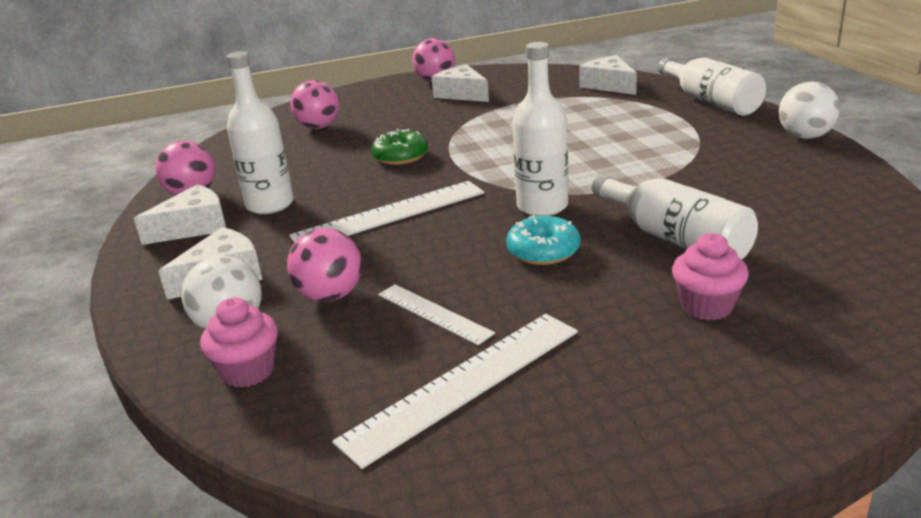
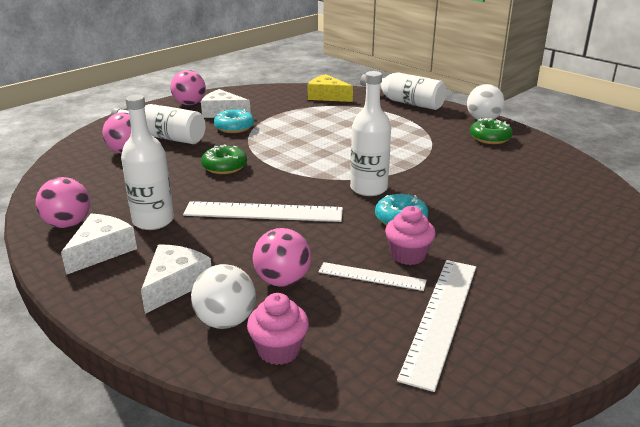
camera: 30 degrees left, 0 degrees up
(390, 214) = (263, 212): white ruler -> white ruler turned 60 degrees clockwise
(457, 112) = (234, 127): none -> turquoise donut
(609, 85) = (327, 96): white cheese -> yellow cheese
(675, 239) = (473, 196): white bottle -> white bottle (164, 137)
(706, 306) = (531, 235): pink cupcake -> pink cupcake (408, 255)
(788, 163) = (490, 138): none -> green donut

